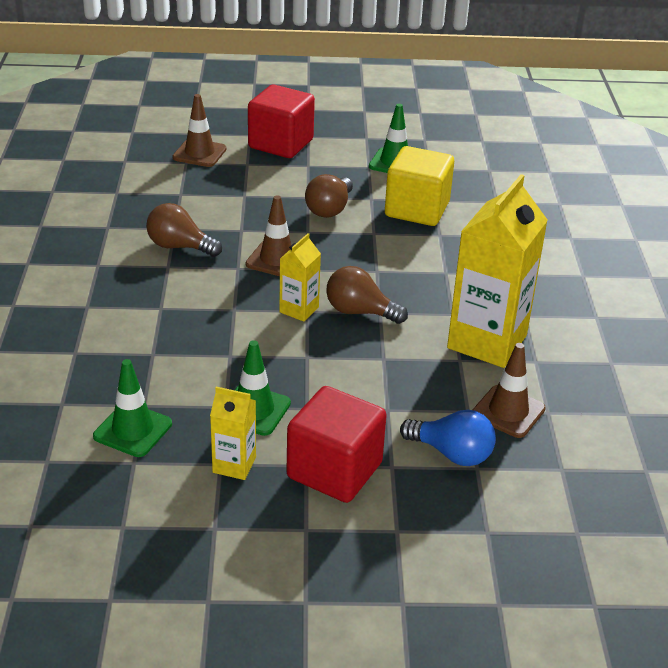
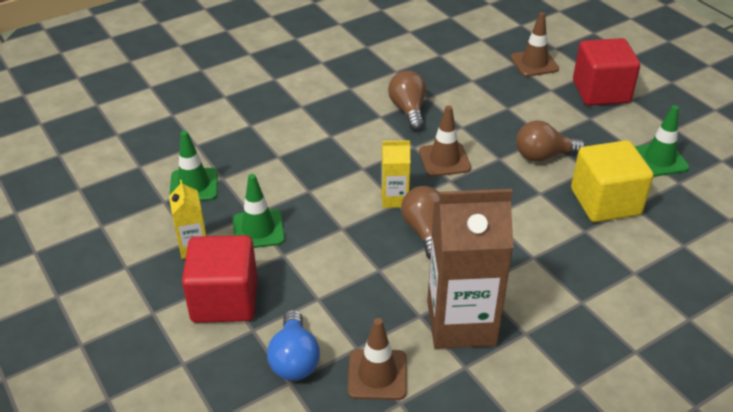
camera: 60 degrees right, 5 degrees up
(487, 342) = (461, 323): yellow carton -> brown carton

